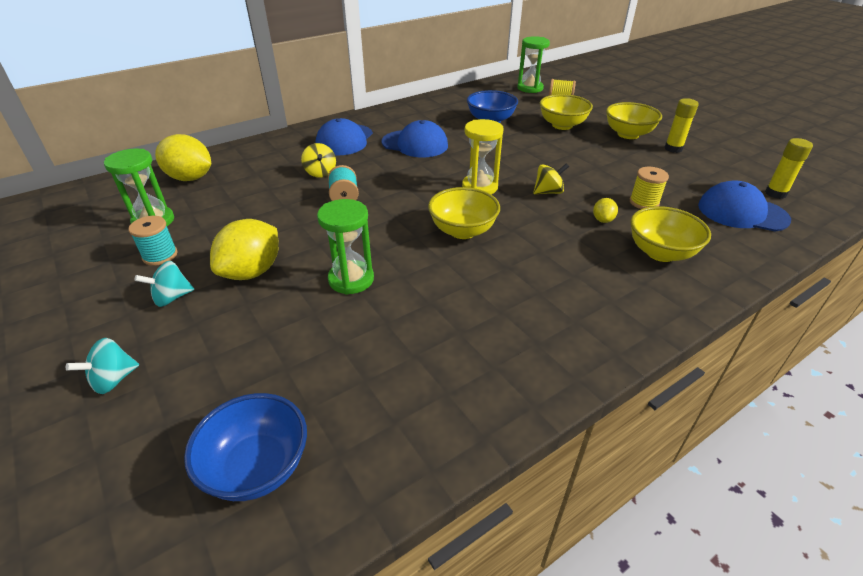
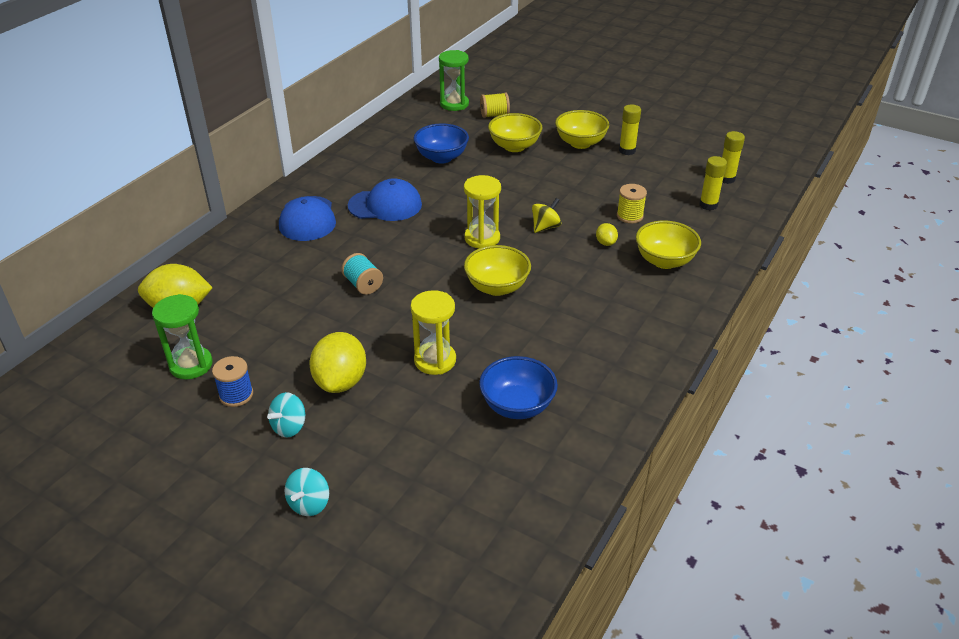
camera: 25 degrees left, 0 degrees up
(160, 255) = (236, 395): turquoise spool -> blue spool
(257, 467) = (480, 515): blue bowl -> blue bowl (517, 406)
(320, 172) = (315, 264): yellow spinning top -> none
(351, 279) = (435, 360): green hourglass -> yellow hourglass
(742, 212) = (708, 205): blue cap -> yellow glue stick

